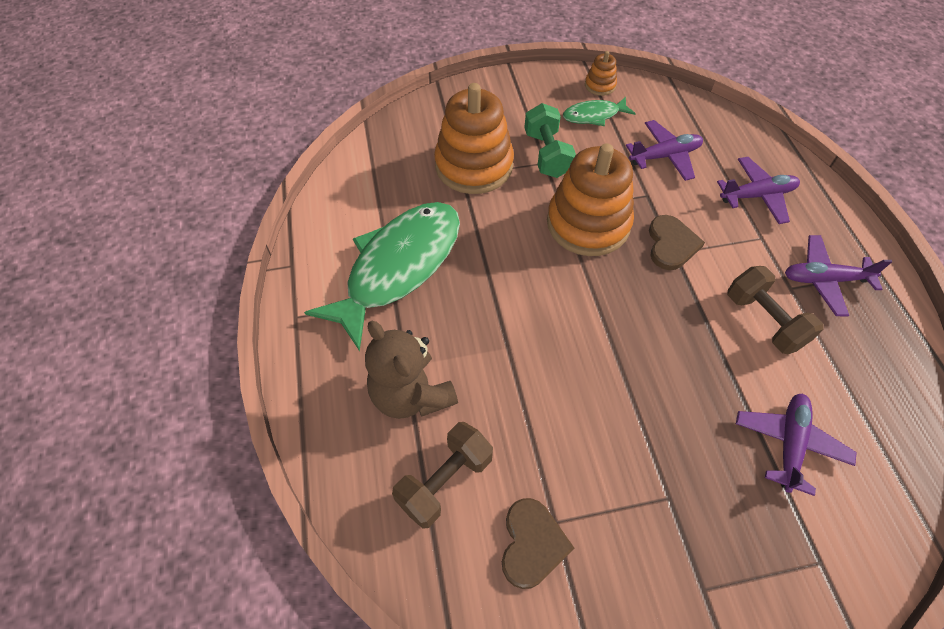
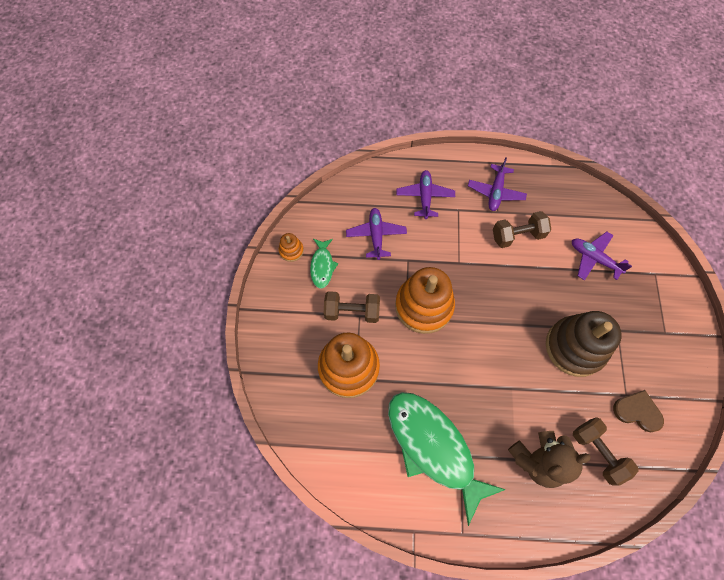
camera: 75 degrees left, 10 degrees up
(547, 154) = (352, 312): green dumbbell -> brown dumbbell
(608, 429) = (575, 347): none -> brown stacking toy
(671, 244) = (452, 262): brown heart -> none

